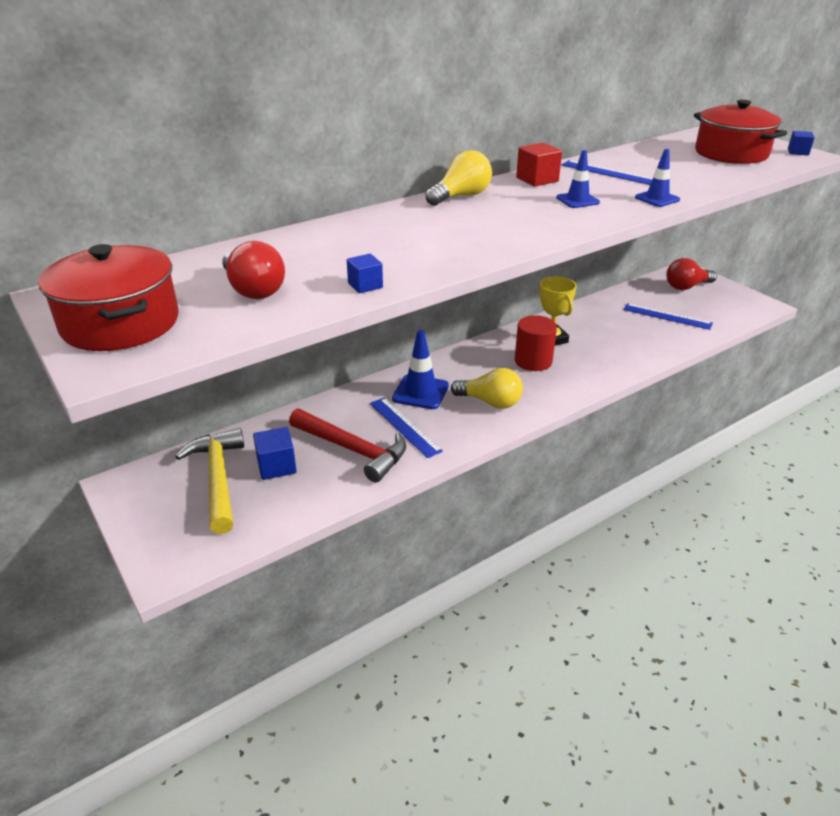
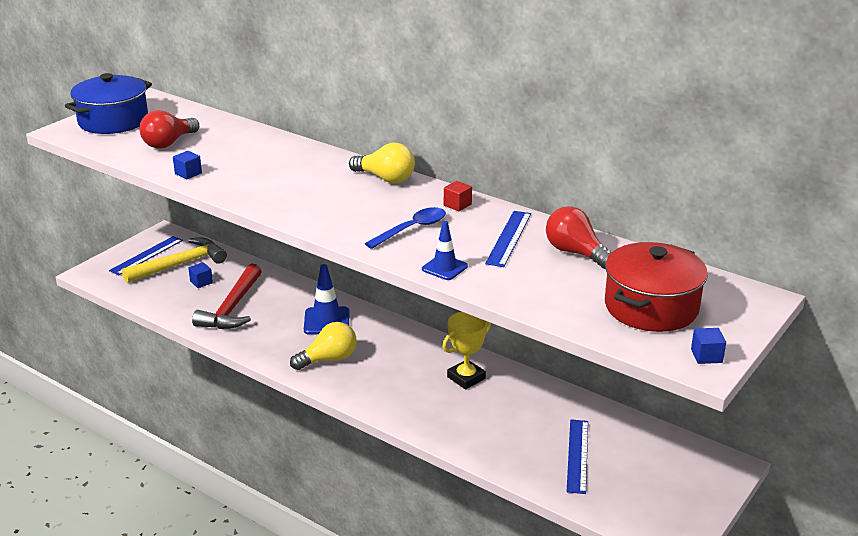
camera: 70 degrees right, 5 degrees down
(120, 323) = (113, 121): red pot -> blue pot
(276, 466) = (201, 282): blue cube -> blue cube, size x0.64
(404, 426) = (272, 324): blue ruler -> blue ruler (146, 255)
(490, 402) = (328, 359): yellow light bulb -> yellow light bulb turned 120 degrees counterclockwise
(533, 361) = (414, 372): red cylinder -> none
(537, 180) = (457, 205): red cube -> red cube, size x0.64
(577, 200) = (412, 229): blue traffic cone -> blue spoon
(686, 287) = (677, 467): red light bulb -> red light bulb (576, 253)

